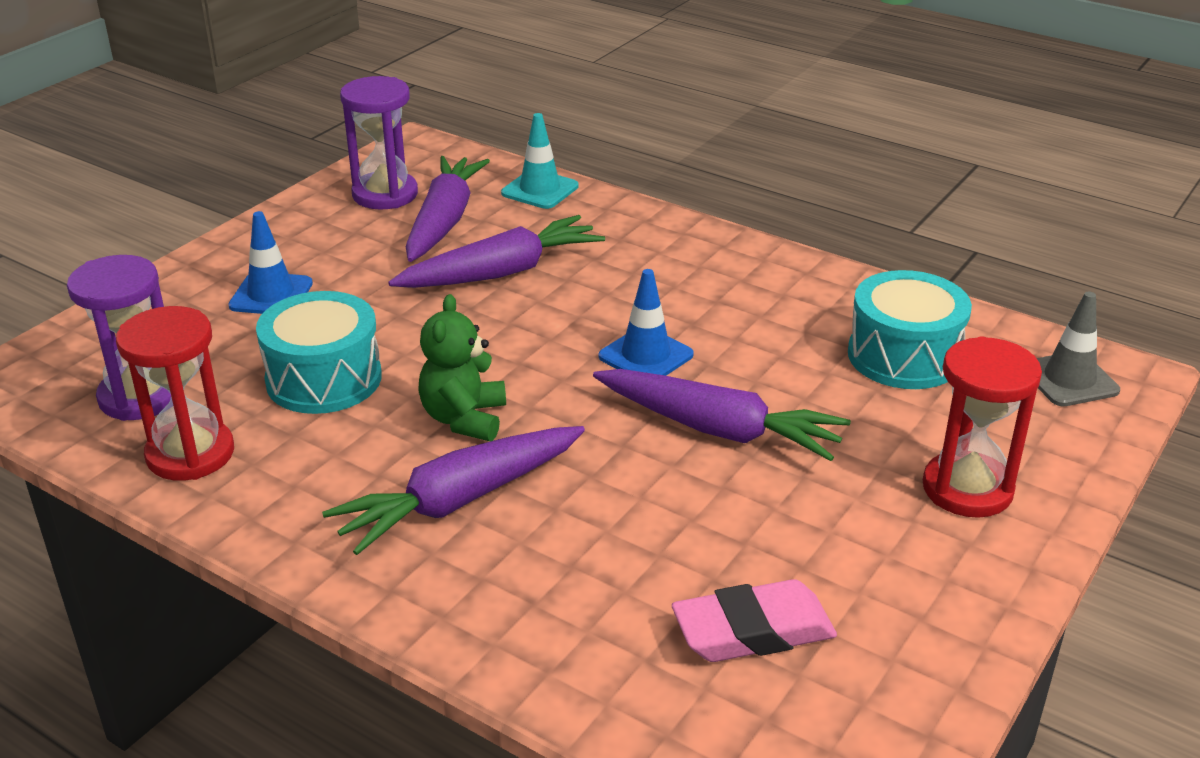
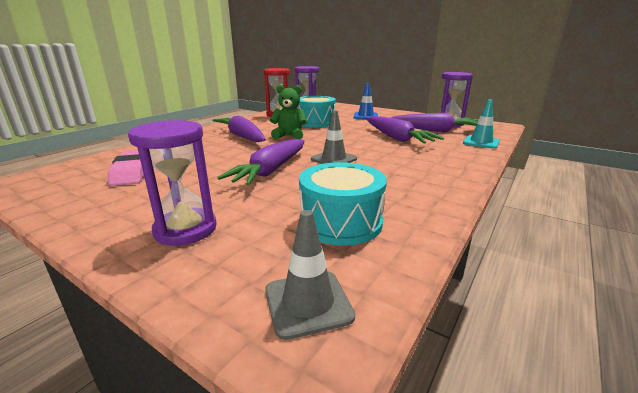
camera: 90 degrees right, 10 degrees down
(646, 356) = (334, 159): blue traffic cone -> grey traffic cone
(967, 489) = (185, 229): red hourglass -> purple hourglass

